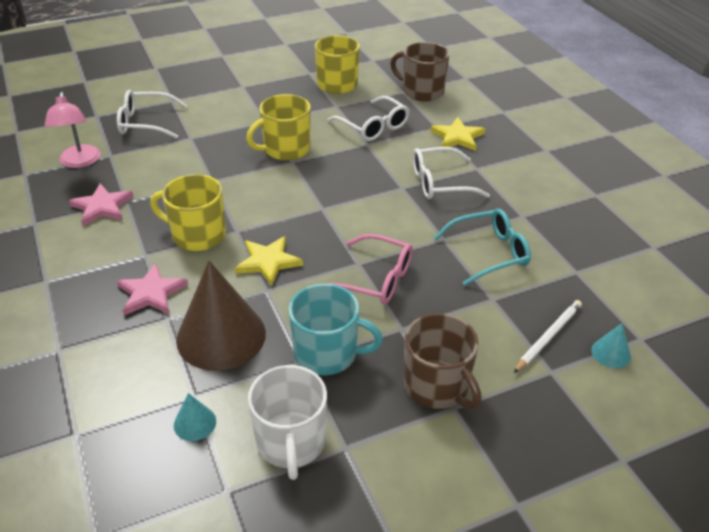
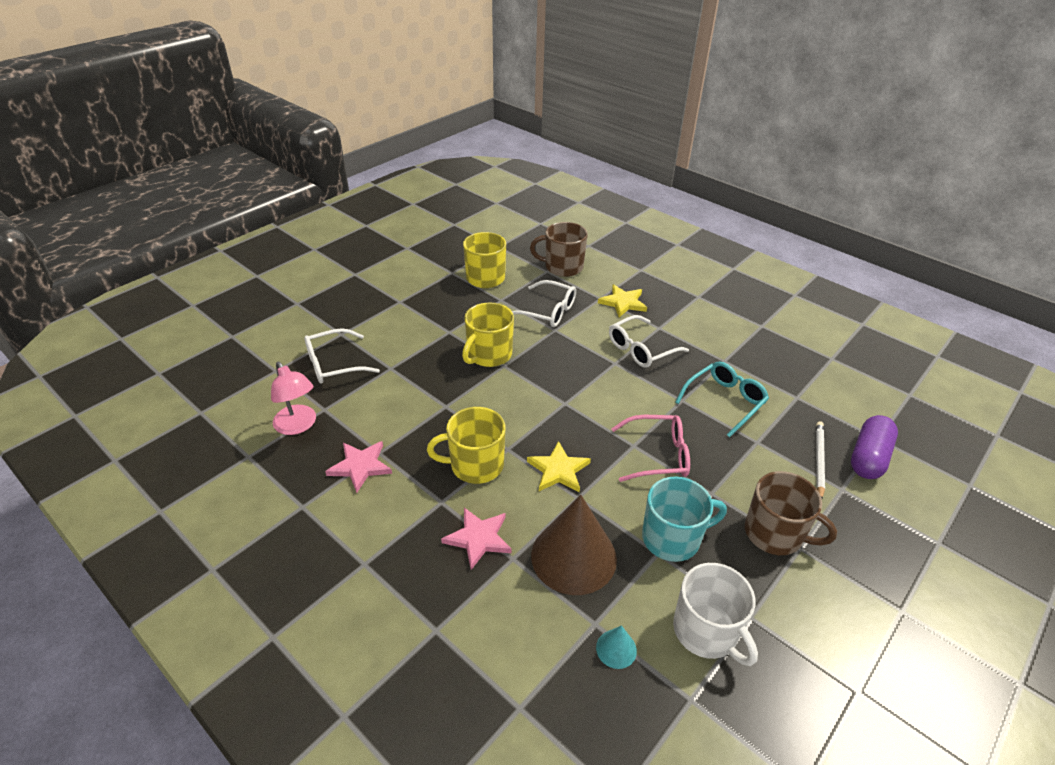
camera: 25 degrees left, 0 degrees up
(611, 353) = (868, 457): turquoise cone -> purple capsule

